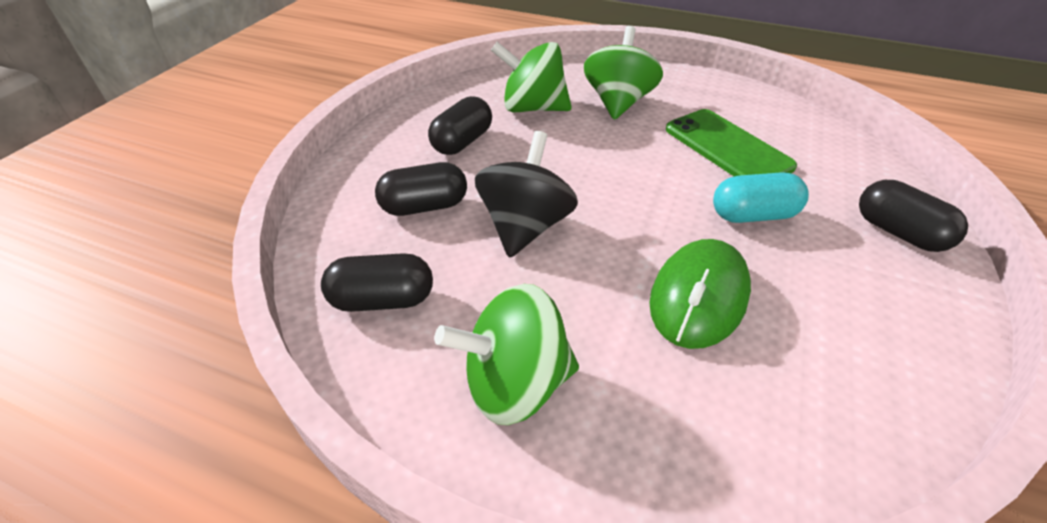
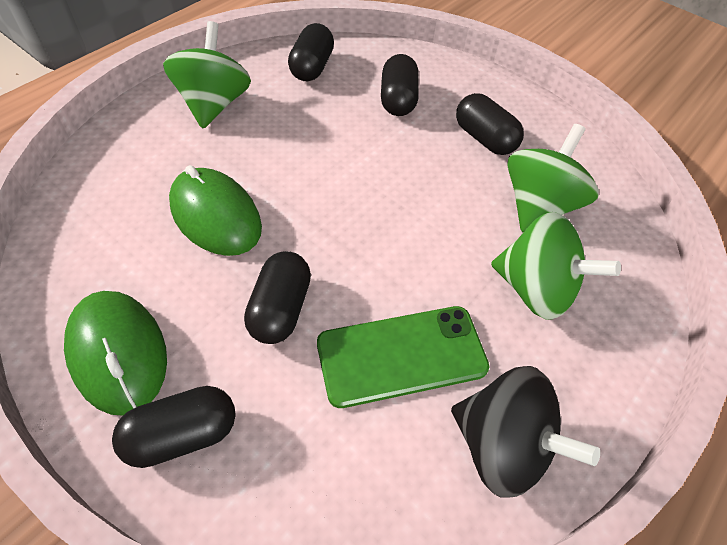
camera: 105 degrees right, 10 degrees up
(525, 226) = (347, 146): black spinning top -> black spinning top (502, 446)
(753, 215) = (280, 309): turquoise capsule -> black capsule
(897, 301) = (118, 353): none -> green mouse

